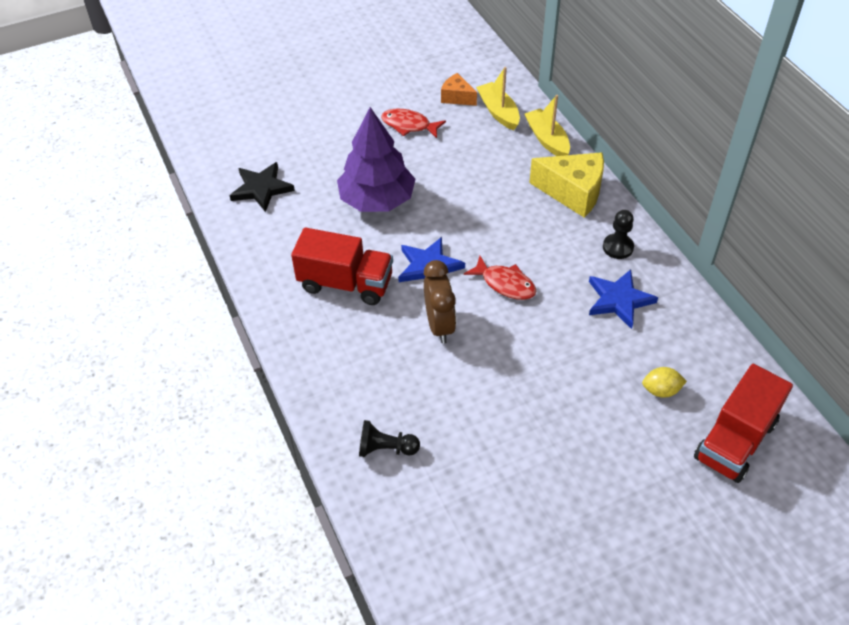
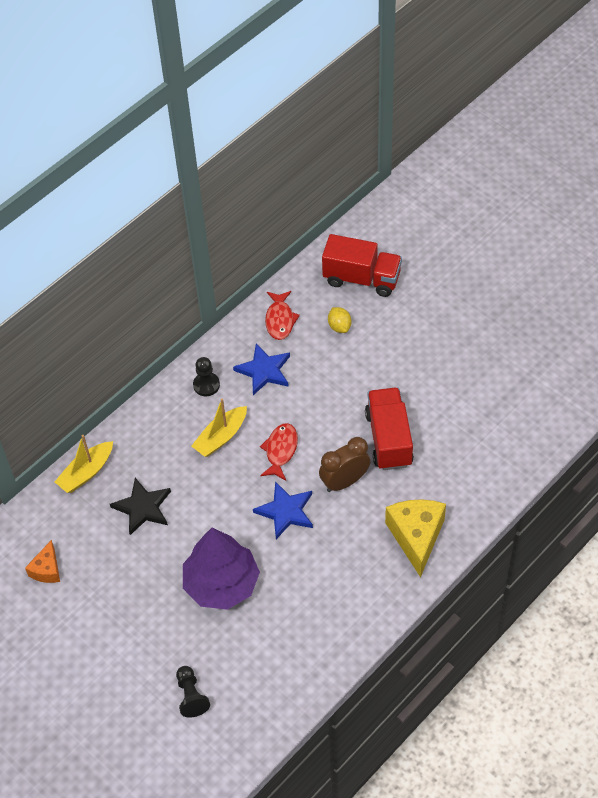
camera: 110 degrees left, 5 degrees up
(261, 188) = (246, 693): black star -> black star (143, 508)
(346, 283) = (332, 567): red truck -> red truck (388, 439)
(385, 448) = (473, 475): black pawn -> black pawn (191, 696)
(409, 125) = (105, 597): red fish -> red fish (280, 320)
(498, 112) = (58, 525): yellow boat -> yellow boat (221, 437)
(573, 192) = (152, 433): yellow cheese -> yellow cheese (416, 537)

